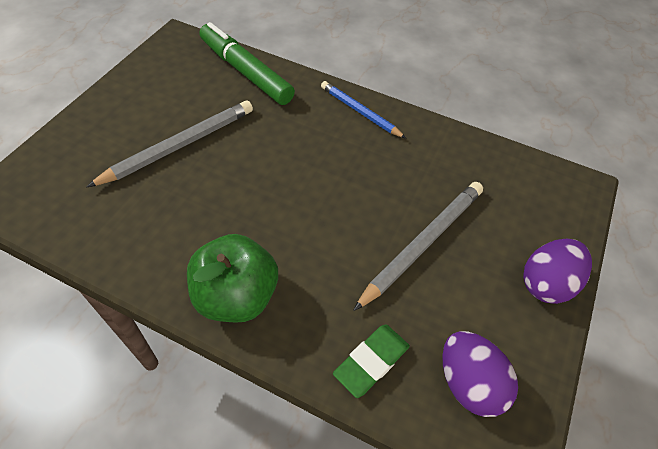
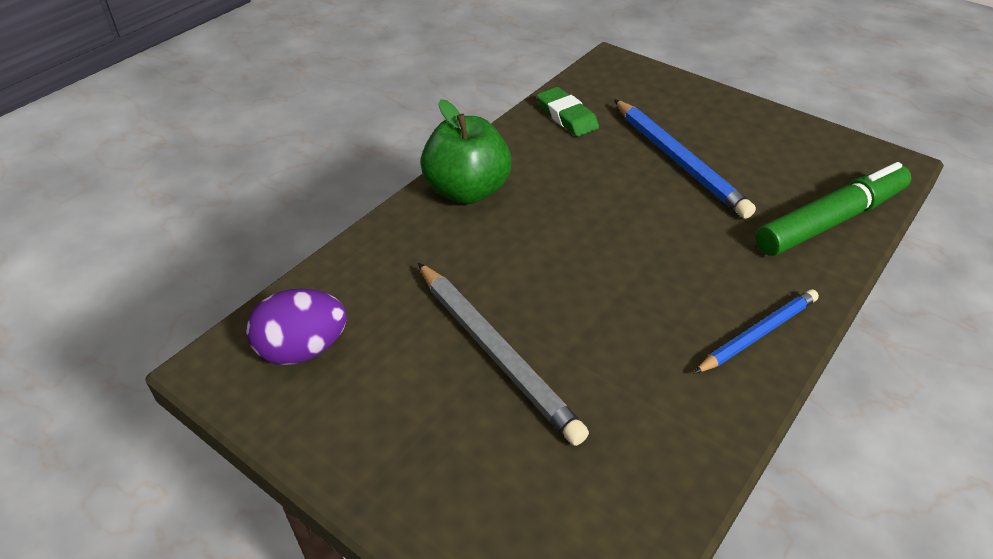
camera: 105 degrees right, 10 degrees down
(179, 145) = (679, 161): grey pencil -> blue pencil
(371, 361) = (361, 275): green eraser -> green eraser (566, 116)
(546, 283) = (394, 482): purple egg -> none

